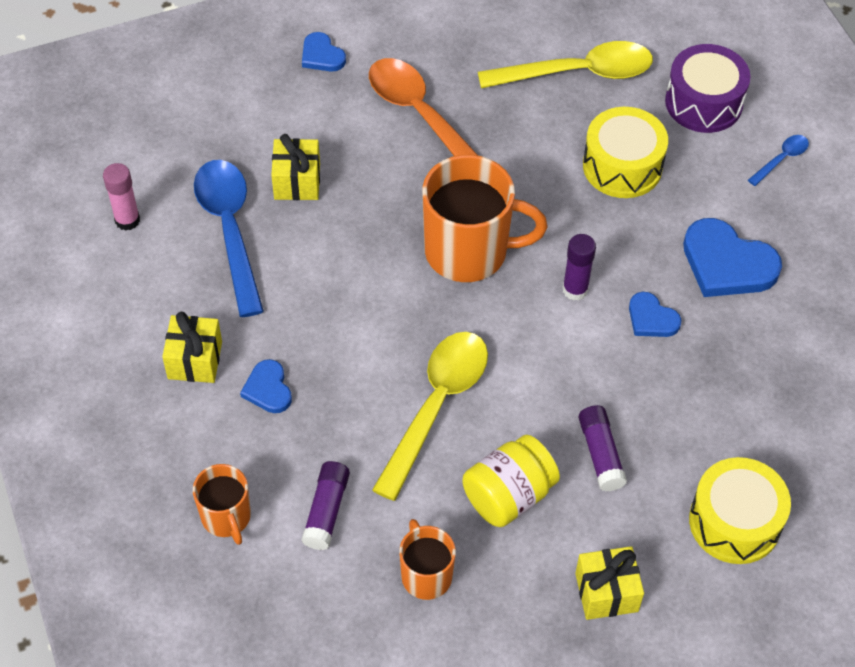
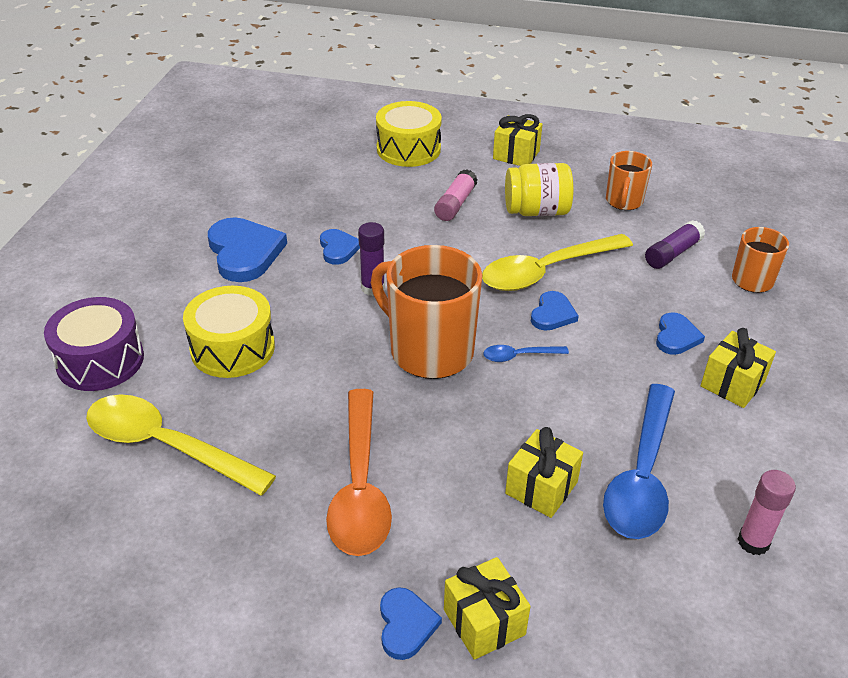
camera: 145 degrees left, 15 degrees down
(277, 80) = (484, 622): none -> yellow gift
(394, 352) = (552, 314): none -> blue heart
(600, 454) = (455, 204): purple glue stick -> pink glue stick
(781, 159) = (109, 291): blue spoon -> blue spoon (519, 356)

